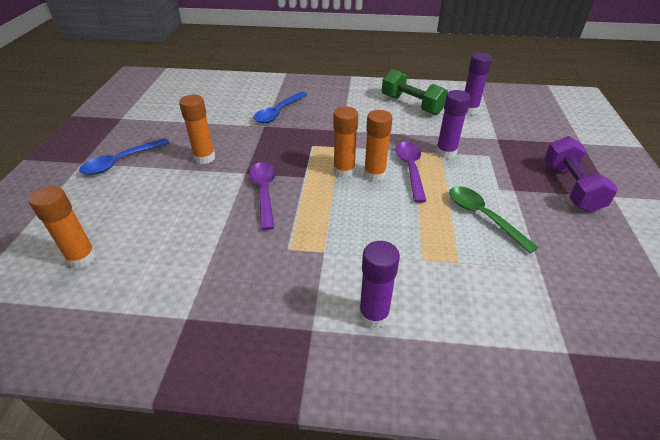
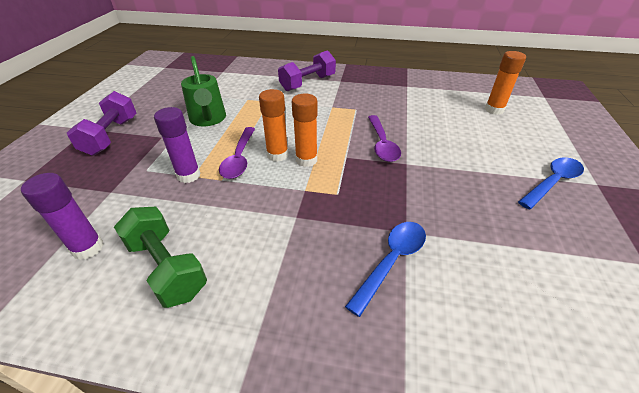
camera: 175 degrees left, 0 degrees up
(204, 158) = (460, 182): orange glue stick -> none
(374, 315) = (308, 83): purple glue stick -> purple dumbbell
(483, 217) = (208, 120): green spoon -> green watering can

